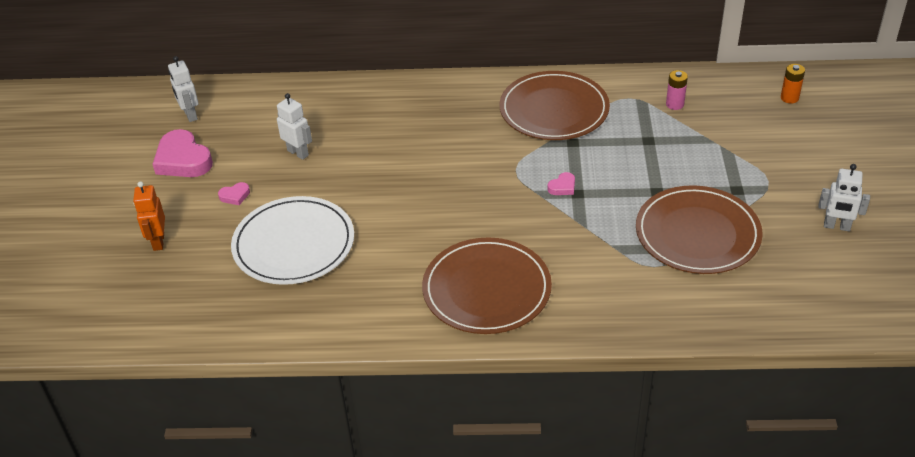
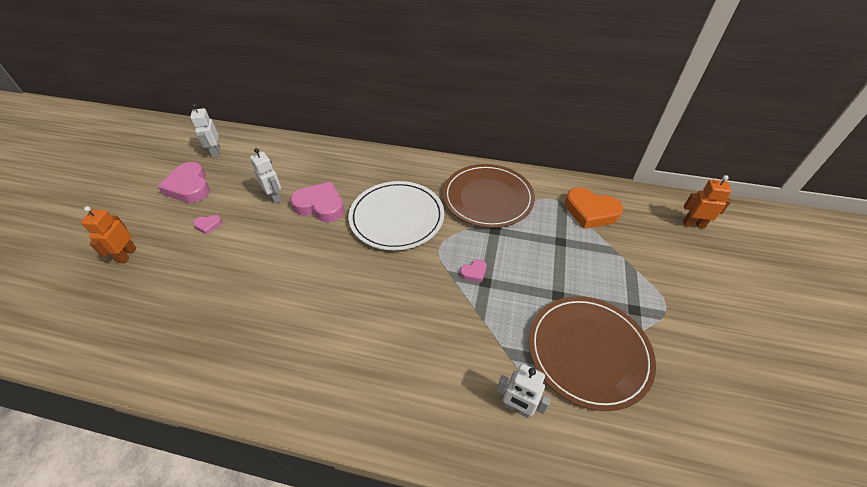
camera: 10 degrees right, 5 degrees up
(294, 244) = (228, 281): white plate -> white plate (397, 217)
(359, 152) = (320, 206): none -> pink heart
(486, 289) = (369, 371): brown plate -> none
(674, 104) = (590, 211): pink battery -> orange heart
(789, 98) = (693, 224): orange battery -> orange robot
(836, 226) = (733, 376): white robot -> white robot (517, 407)

